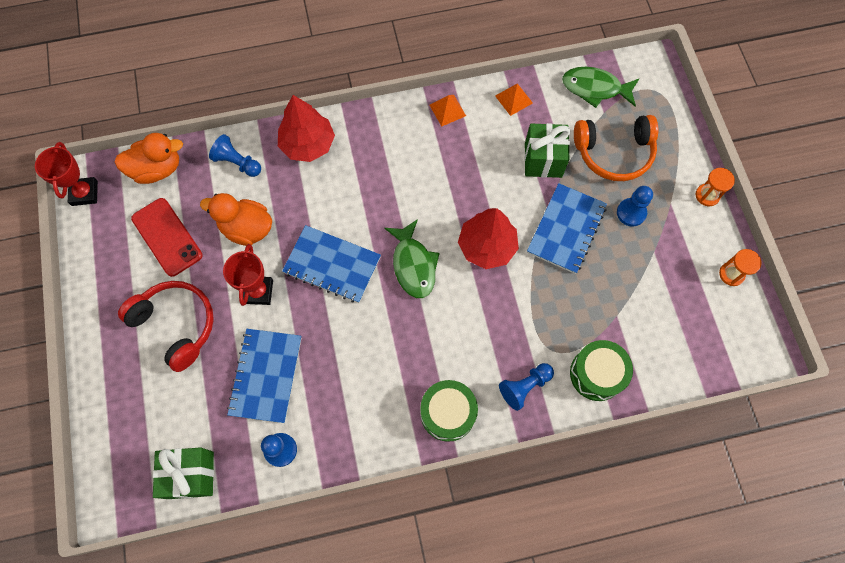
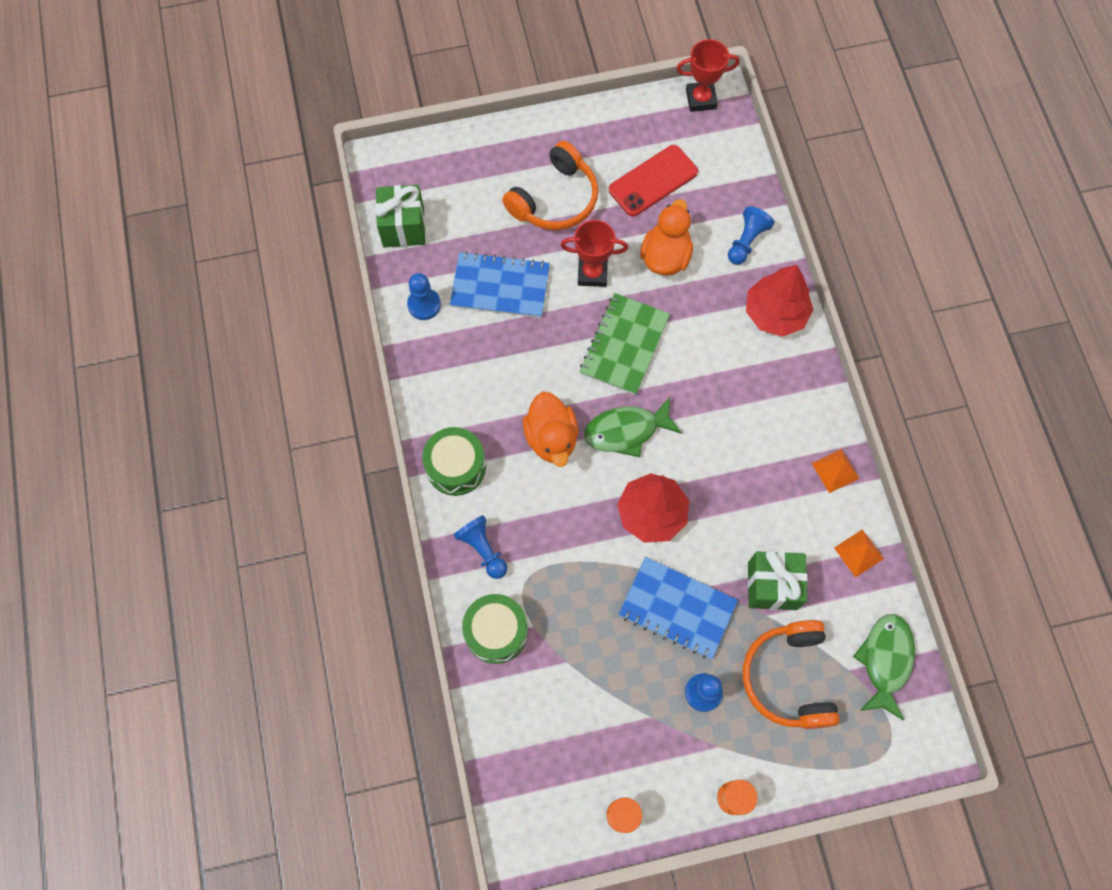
camera: 90 degrees right, 0 degrees up
(157, 169) = (733, 163): orange duck -> orange duck (551, 438)
(176, 325) = (555, 199): red headphones -> orange headphones
(332, 265) = (624, 345): blue notebook -> green notebook

